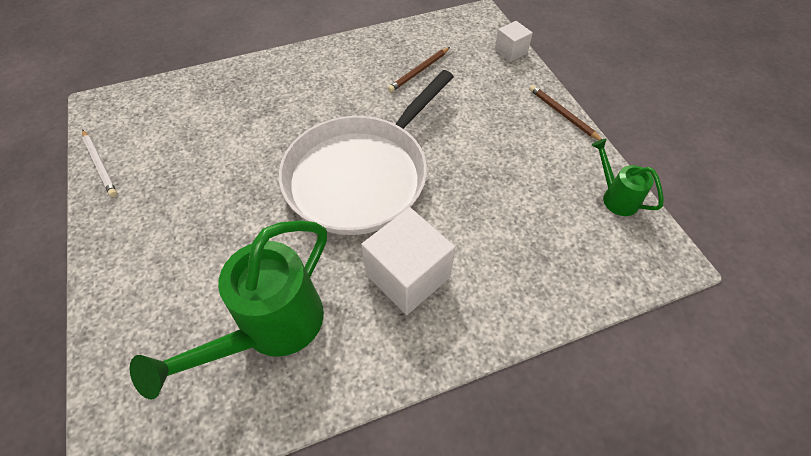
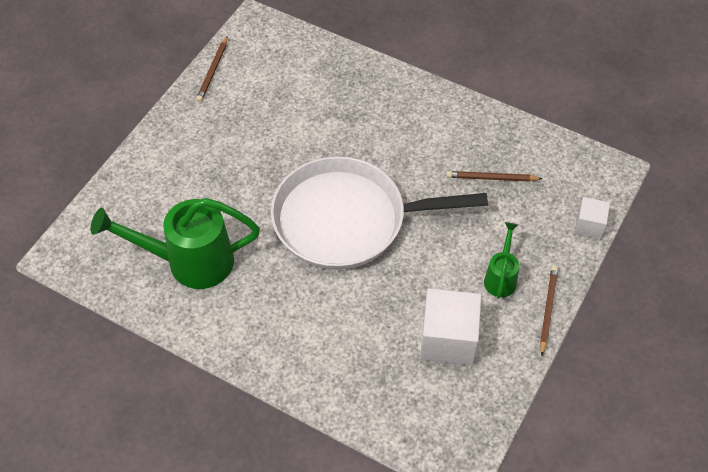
camera: 50 degrees right, 0 degrees up
(100, 164) = (213, 71): white pencil -> brown pencil
(407, 276) = (291, 307): white cube -> white cube (448, 339)
(616, 197) = (489, 397): green watering can -> green watering can (501, 277)

